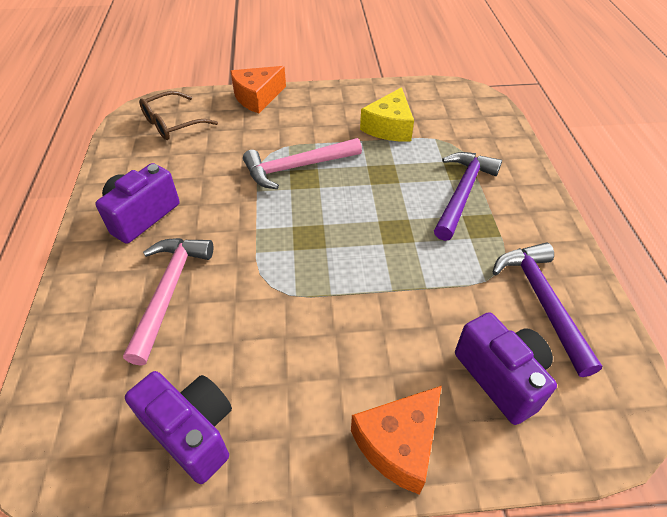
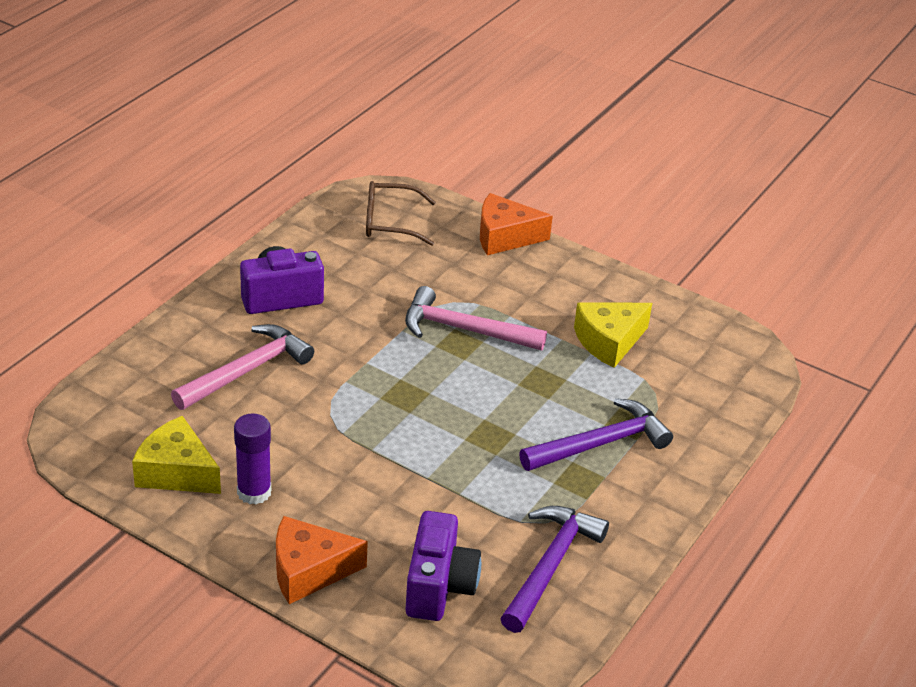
camera: 35 degrees right, 10 degrees down
(192, 432) = (176, 472): purple camera -> yellow cheese
(279, 400) = (254, 492): none -> purple glue stick

